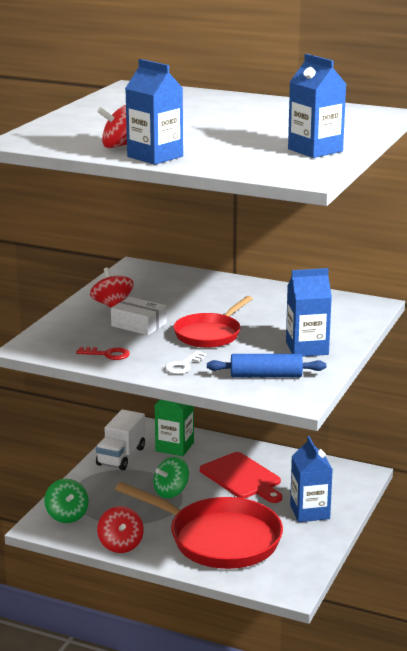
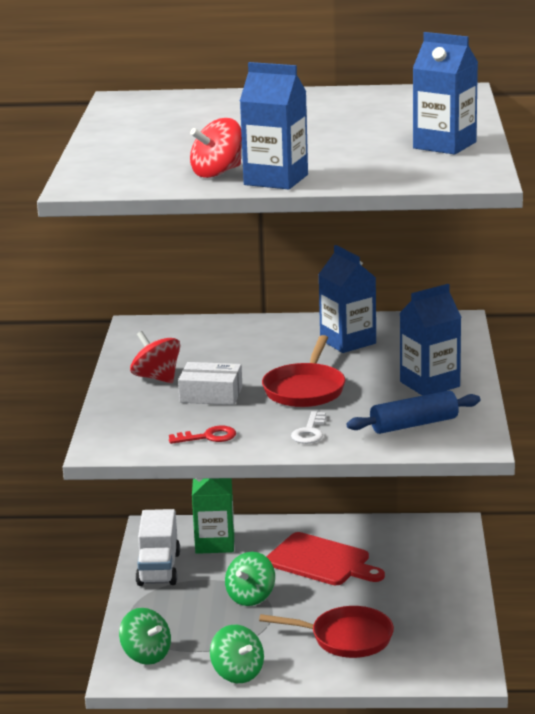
camera: 20 degrees left, 0 degrees up
(120, 545) = (237, 673): red spinning top -> green spinning top
(218, 539) = (346, 638): red pan -> red pan, size x0.59
(309, 512) = (426, 582): blue carton -> blue carton (348, 342)

